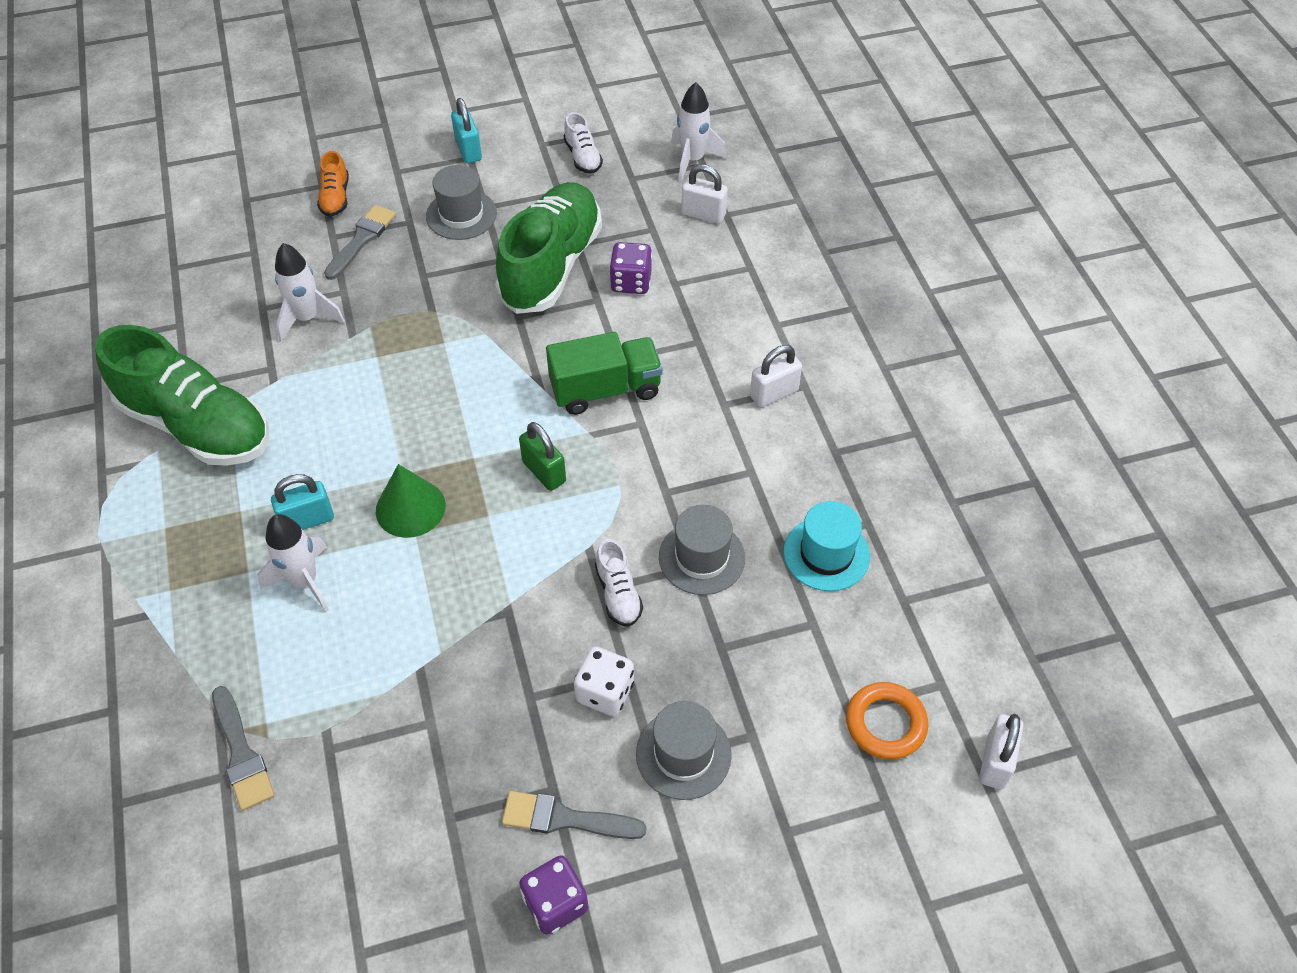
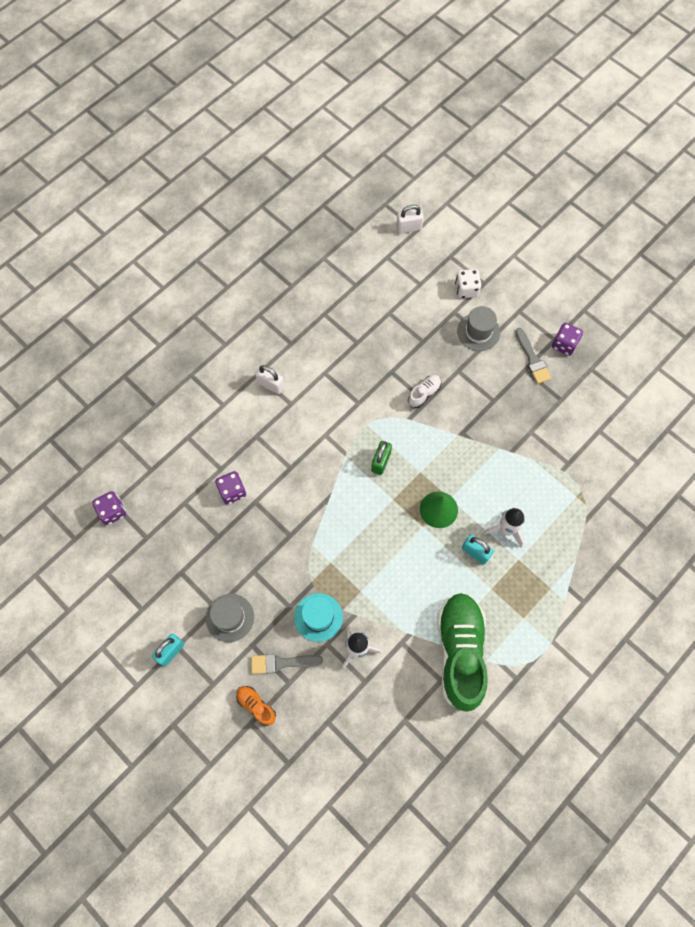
camera: 120 degrees left, 15 degrees up
(241, 753) = (594, 496): grey brush -> none
(335, 198) = (256, 706): orange shoe -> orange shoe turned 105 degrees counterclockwise
(551, 266) = (243, 540): green shoe -> none
(583, 157) = (142, 577): white shoe -> none
(605, 389) = (314, 462): green truck -> none
(605, 692) = (472, 374): white dice -> white dice (466, 289)
(693, 160) = (112, 511): white rocket -> purple dice
(701, 557) = (384, 370): grey hat -> none
(703, 214) = (157, 482): white padlock -> none
(826, 554) = (351, 323): turquoise hat -> turquoise hat (318, 617)
(885, 723) = (417, 269): orange ring -> none

